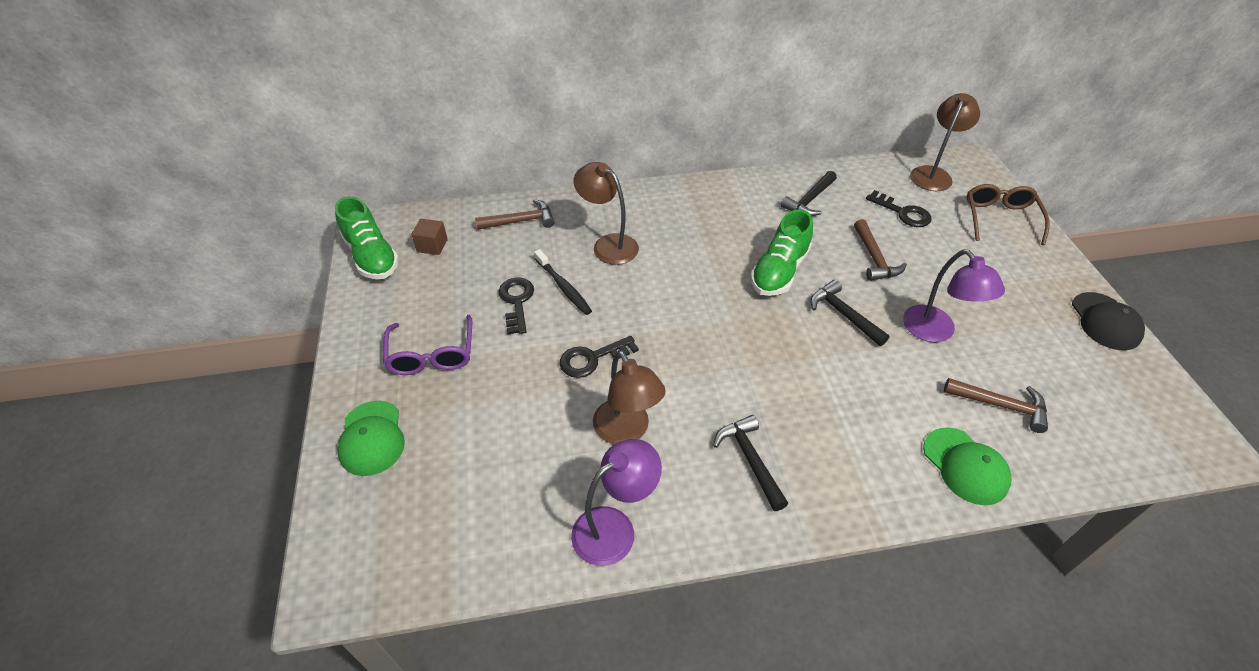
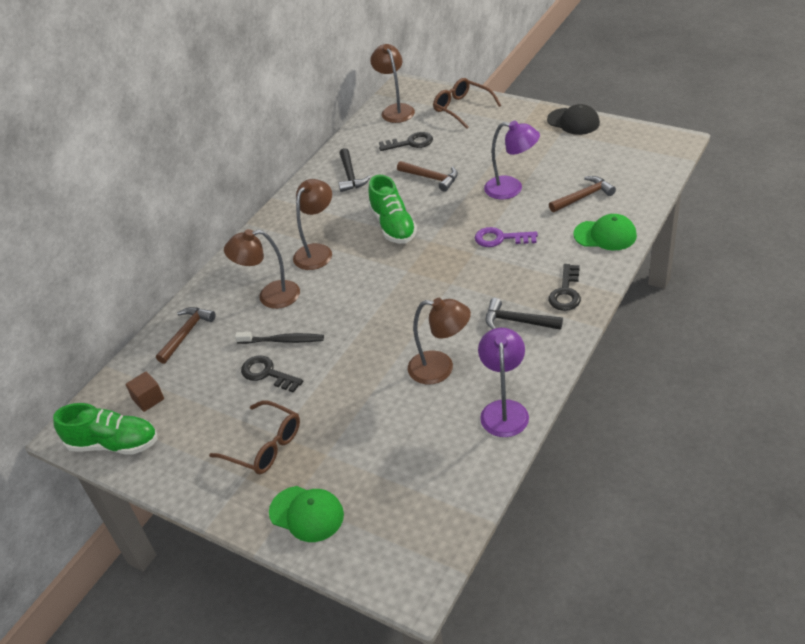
camera: 45 degrees left, 5 degrees down
(432, 355) = (265, 446): purple glasses -> brown glasses
(592, 359) = (364, 357): black key -> black key (566, 292)
(691, 240) = (317, 251): none -> brown lamp
(843, 314) = (458, 218): black hammer -> none
(853, 368) = (500, 238): none -> purple key

